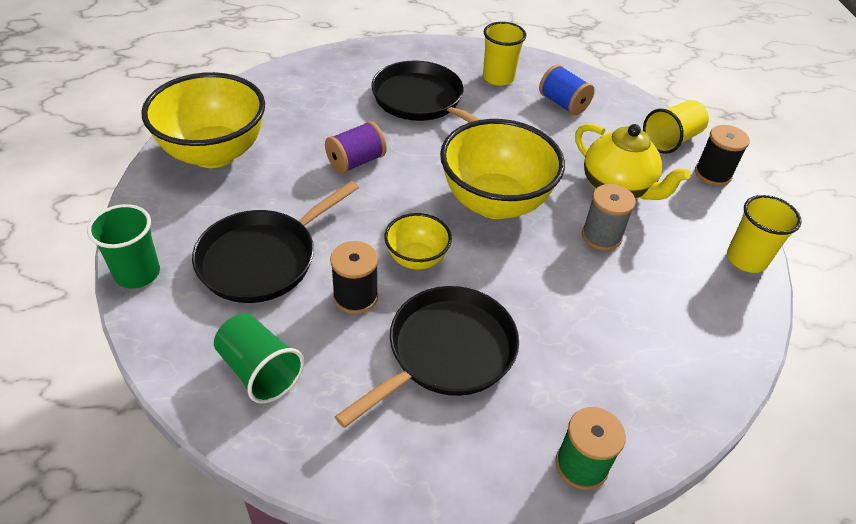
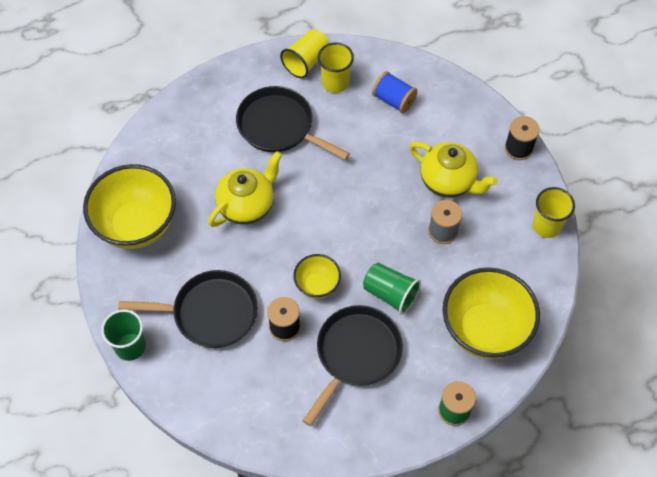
camera: 10 degrees left, 15 degrees up
(259, 371) = (241, 398): green cup -> green cup (390, 294)
(262, 259) = (211, 313): black pan -> black pan turned 120 degrees counterclockwise
(356, 162) = (247, 206): purple spool -> yellow teapot
(495, 202) = (360, 219): yellow bowl -> yellow bowl (484, 329)
(671, 140) = (484, 119): yellow cup -> yellow cup (306, 61)

